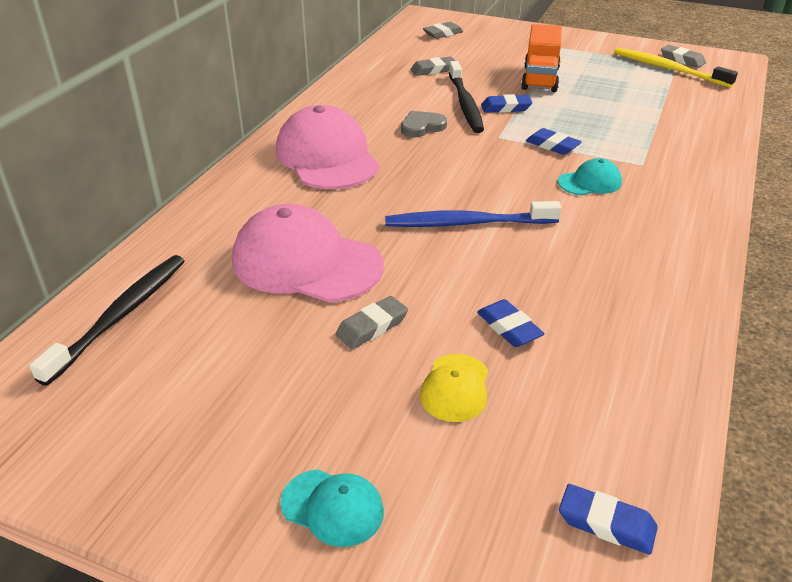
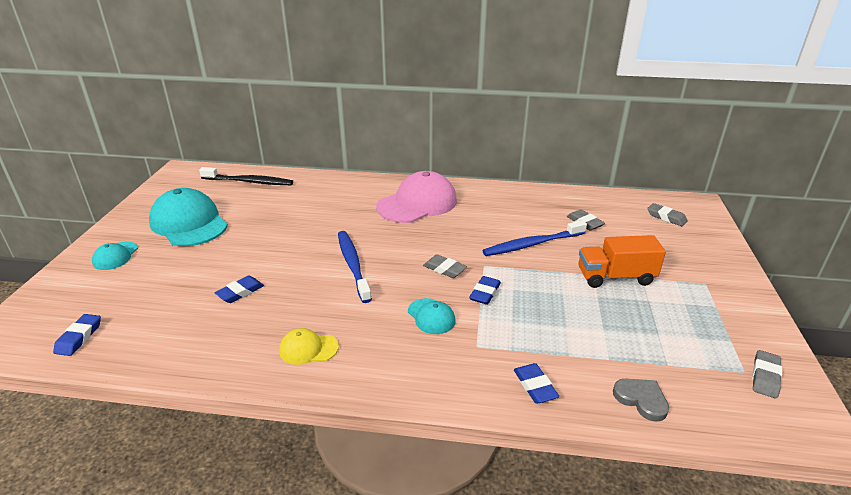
camera: 75 degrees right, 5 degrees down
(249, 398) = (189, 223): none -> turquoise cap
(306, 263) = (298, 217): pink cap -> none
(372, 327) = (241, 246): grey eraser -> grey eraser (444, 269)
(422, 127) = (480, 231): grey heart -> grey heart (641, 399)
(455, 388) = (188, 279): yellow cap -> yellow cap (308, 349)
(465, 104) = (532, 244): black toothbrush -> blue toothbrush
(506, 108) = (539, 264): blue eraser -> blue eraser (535, 386)
(667, 69) = (723, 364): yellow toothbrush -> none

